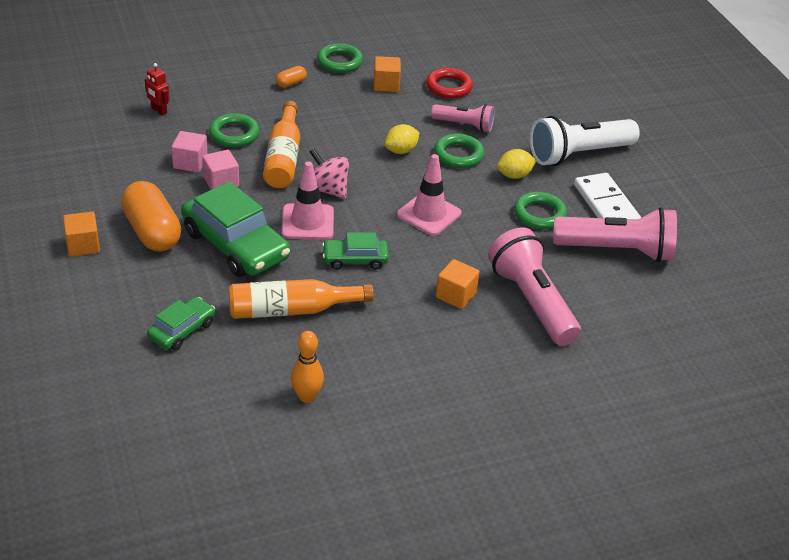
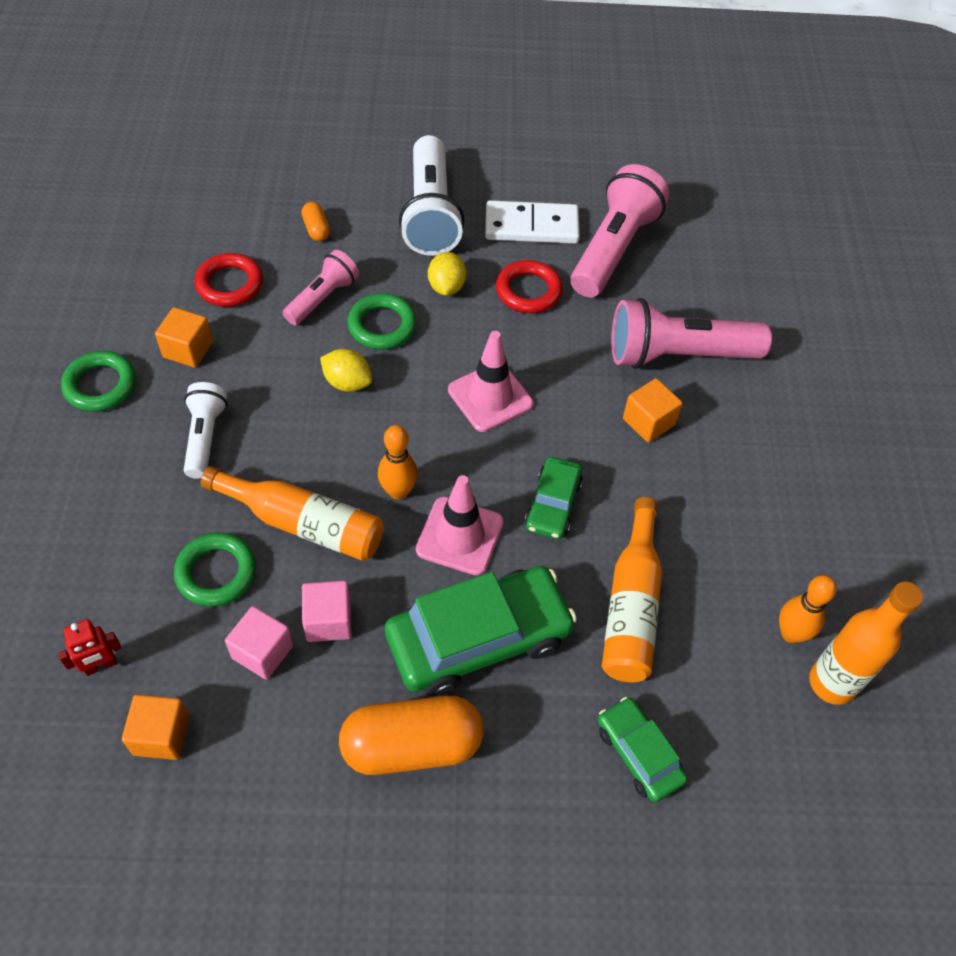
camera: 70 degrees left, 15 degrees up
(83, 245) = (410, 858): orange cube -> orange cube (161, 735)
(275, 424) = (832, 683): none -> orange bottle
(291, 83) = (122, 462): orange capsule -> orange capsule (316, 229)
(325, 107) = (205, 437): none -> white flashlight
(328, 189) = (398, 491): pink spinning top -> orange bowling pin
(401, 151) = (347, 383): yellow lemon -> yellow lemon turned 45 degrees counterclockwise
(539, 214) = (528, 291): green ring -> red ring

